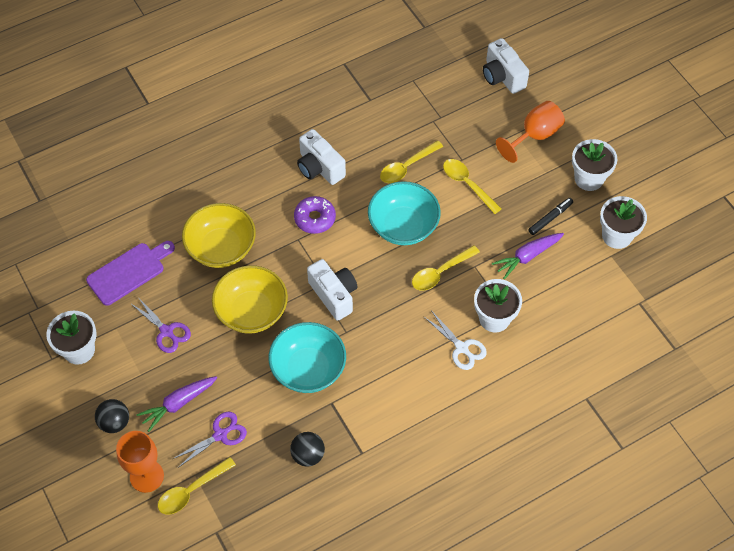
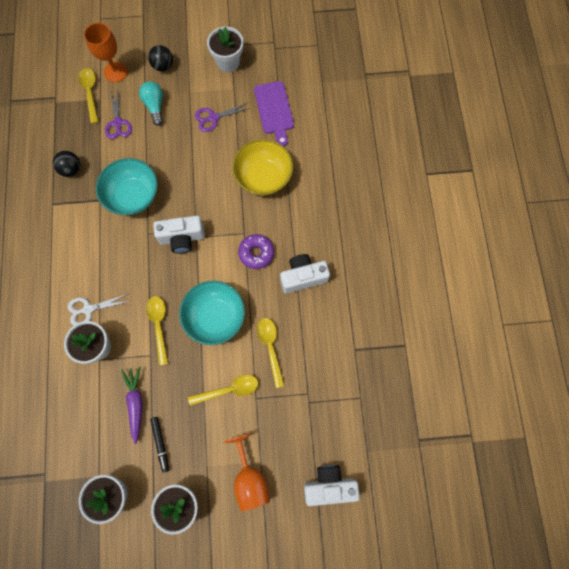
camera: 115 degrees right, 15 degrees up
(178, 404) = (155, 106): purple carrot -> turquoise light bulb
(252, 311) = (199, 177): yellow bowl -> none

